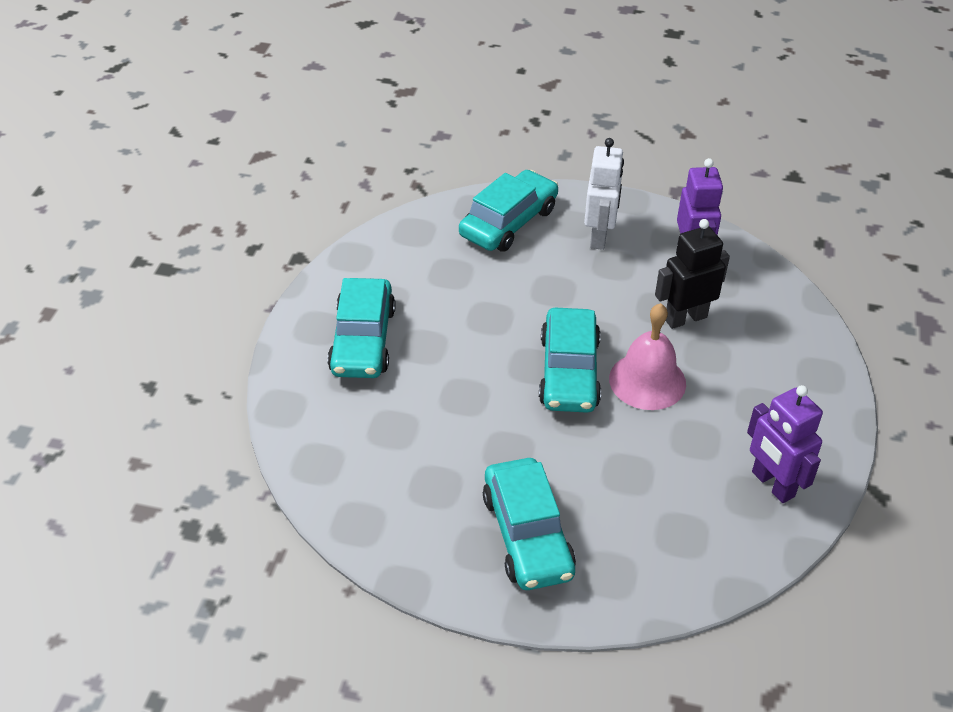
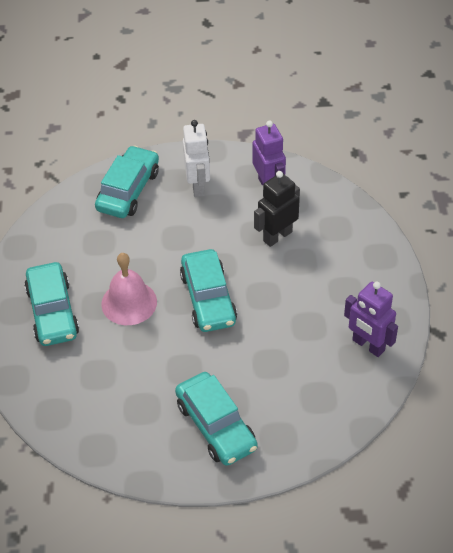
camera: 15 degrees left, 5 degrees up
(647, 381) = (264, 291): pink bell -> pink bell (129, 302)

